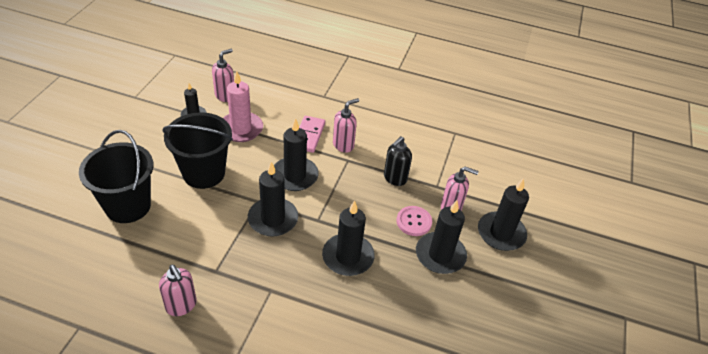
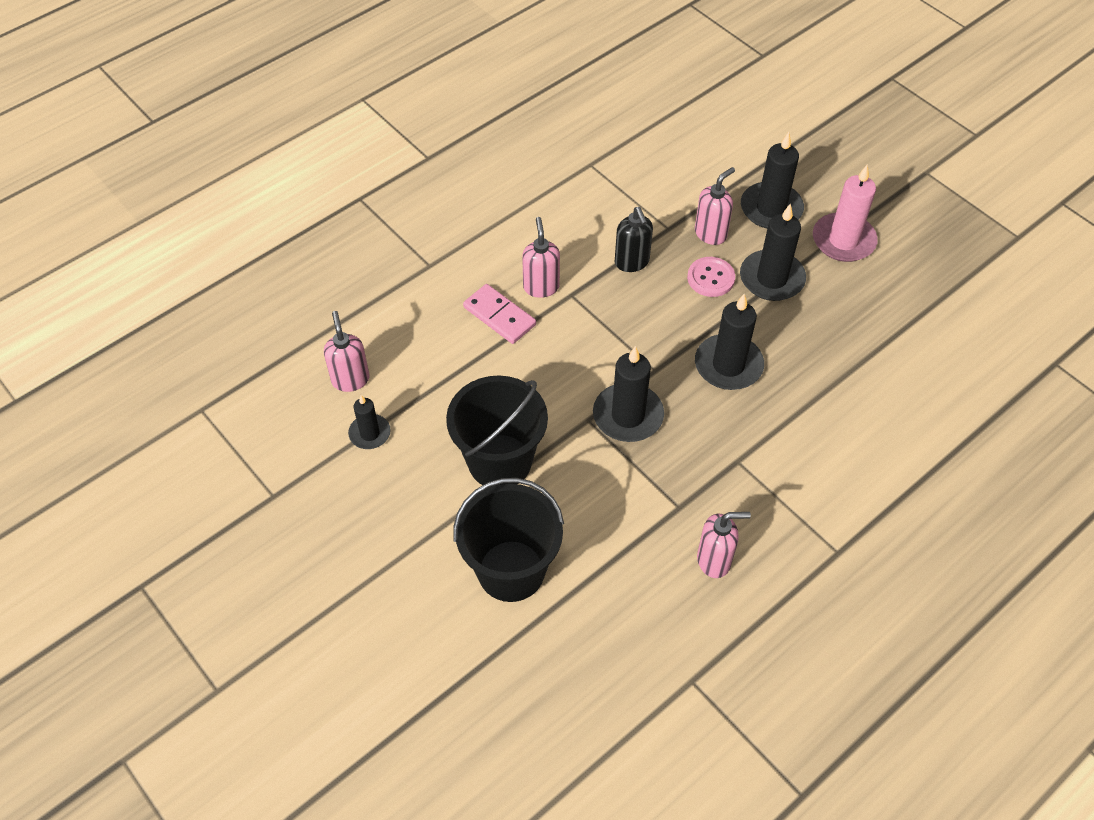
camera: 55 degrees left, 10 degrees up
(241, 129) = (437, 387): pink candle -> pink candle (843, 240)
(295, 176) = (566, 362): black candle -> none

